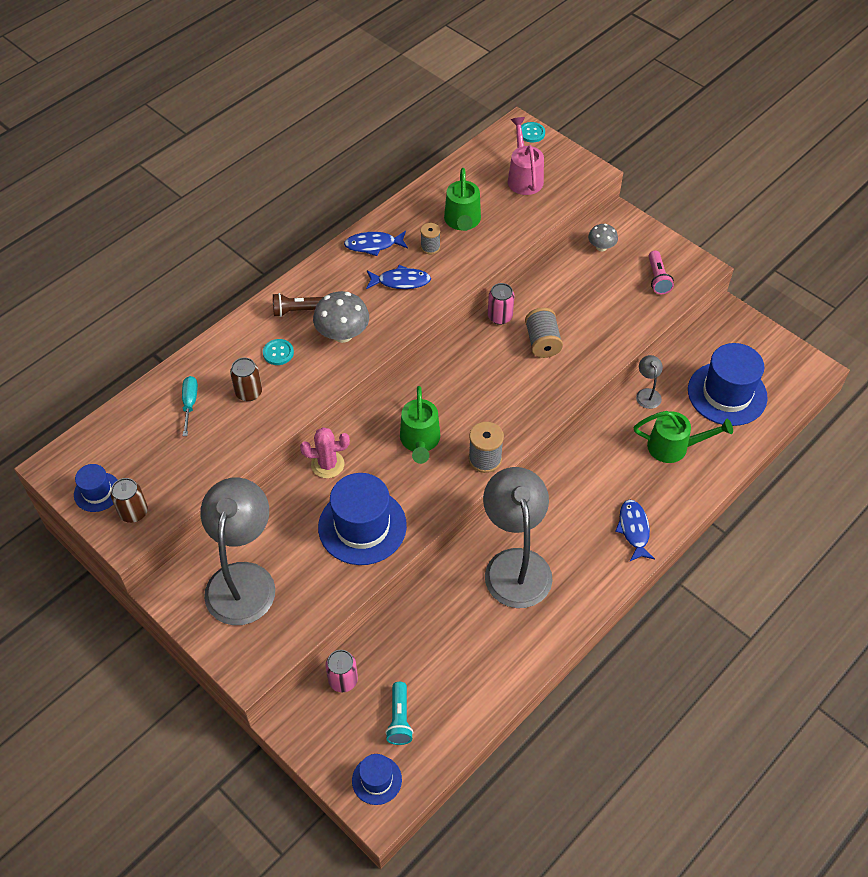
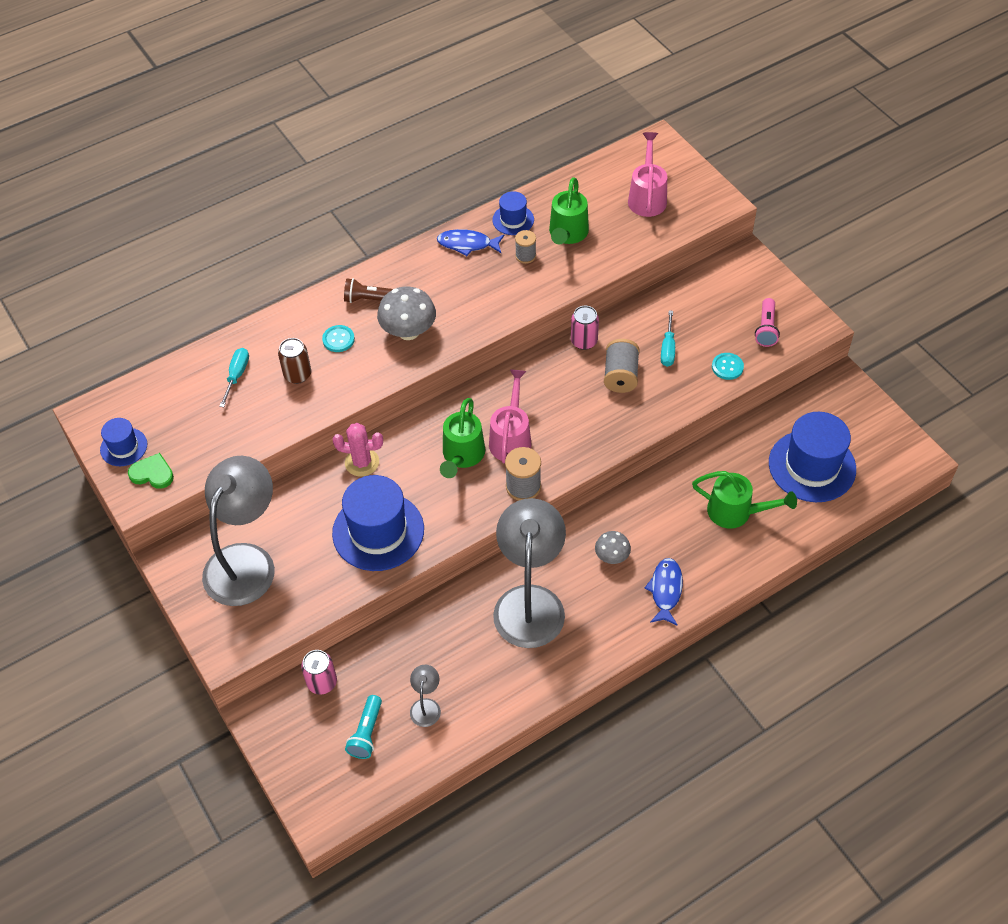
camera: 15 degrees right, 0 degrees up
(133, 512) = (152, 473): brown can -> green heart
(376, 780) = (326, 788): blue hat -> blue hat (513, 220)
(401, 281) = (484, 287): blue fish -> none
(460, 416) = (511, 438): none -> pink watering can
(531, 133) = (670, 151): turquoise button -> turquoise button (727, 367)
(577, 310) = (668, 348): none -> turquoise screwdriver
(601, 247) = (715, 285): grey mushroom -> grey mushroom (612, 556)
(647, 394) = (724, 450): grey lamp -> grey lamp (426, 706)

